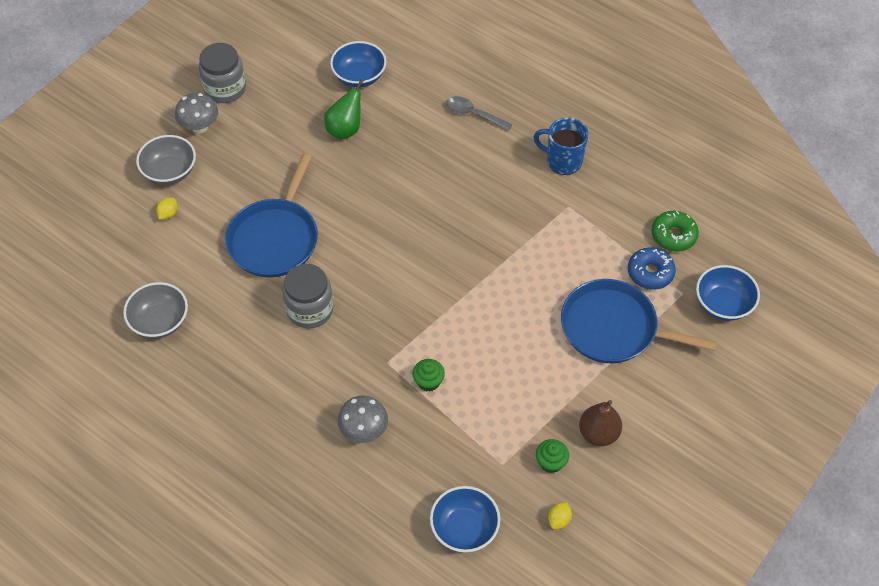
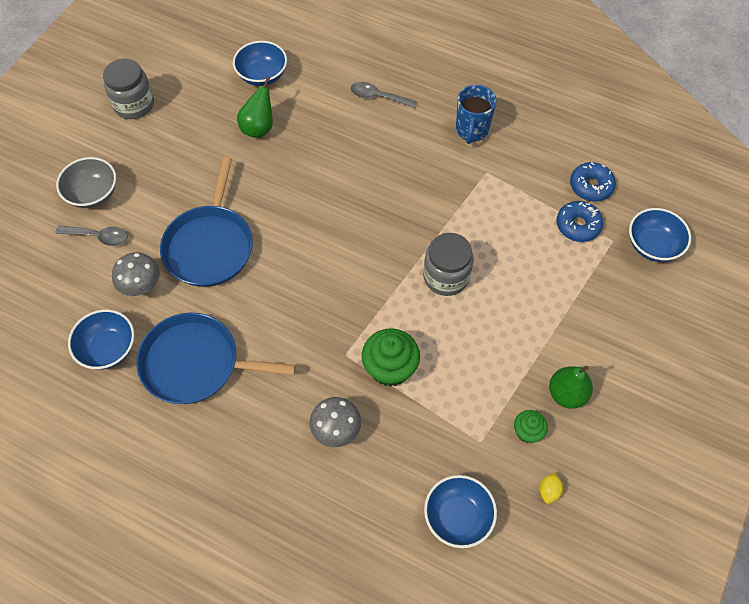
camera: 10 degrees left, 5 degrees up
(160, 321) = (108, 349): grey bowl -> blue bowl
(168, 214) = (98, 237): yellow lemon -> grey spoon
(200, 127) = (115, 145): grey mushroom -> grey mushroom (141, 286)
(310, 309) = (258, 313): grey jar -> grey jar (446, 277)
(428, 381) = (390, 368): green cupcake -> green cupcake, size x1.78
(563, 161) = (471, 130): blue mug -> blue mug turned 90 degrees counterclockwise
(598, 433) = (566, 394): brown pear -> green pear
(614, 328) = (556, 285): blue pan -> blue pan (196, 363)
(673, 235) = (591, 186): green donut -> blue donut

